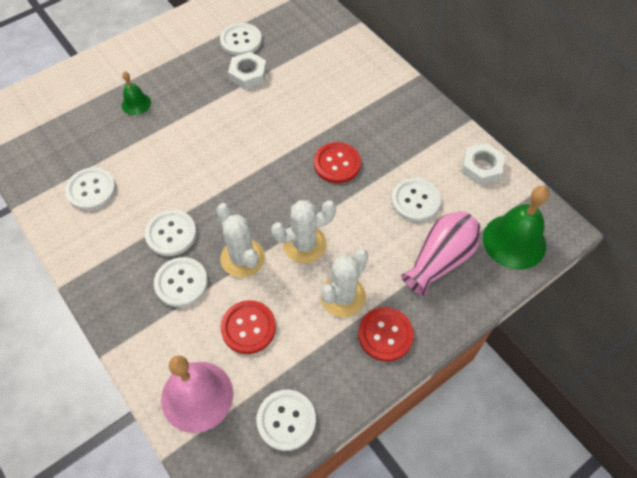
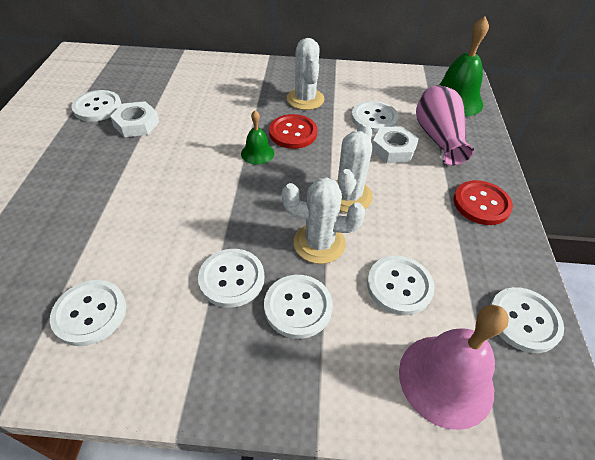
camera: 50 degrees left, 10 degrees down
(136, 103) = (46, 209): green bell -> green bell (257, 153)
(248, 328) = (399, 286): red button -> white button
(343, 296) = (423, 205): white cactus -> white cactus (305, 99)
(481, 167) = (380, 77): white nut -> white nut (393, 149)

